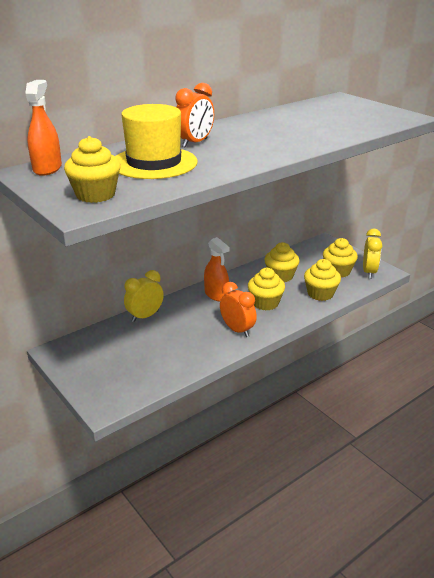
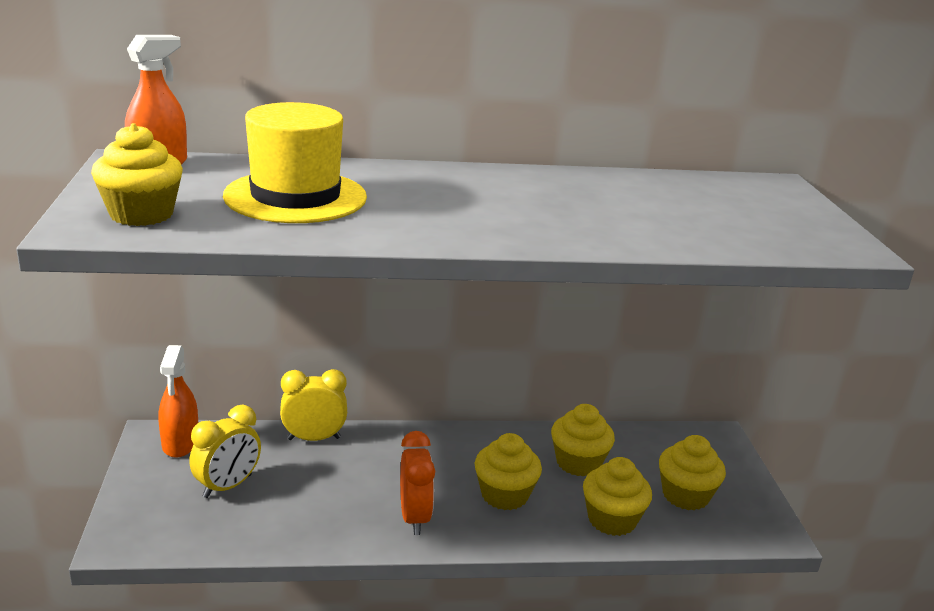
camera: 30 degrees right, 5 degrees down
(195, 143) = (405, 186): orange clock -> none
(216, 294) = (446, 450): orange spray bottle -> orange spray bottle (180, 443)
(369, 272) = (742, 520): yellow clock -> yellow clock (227, 486)

